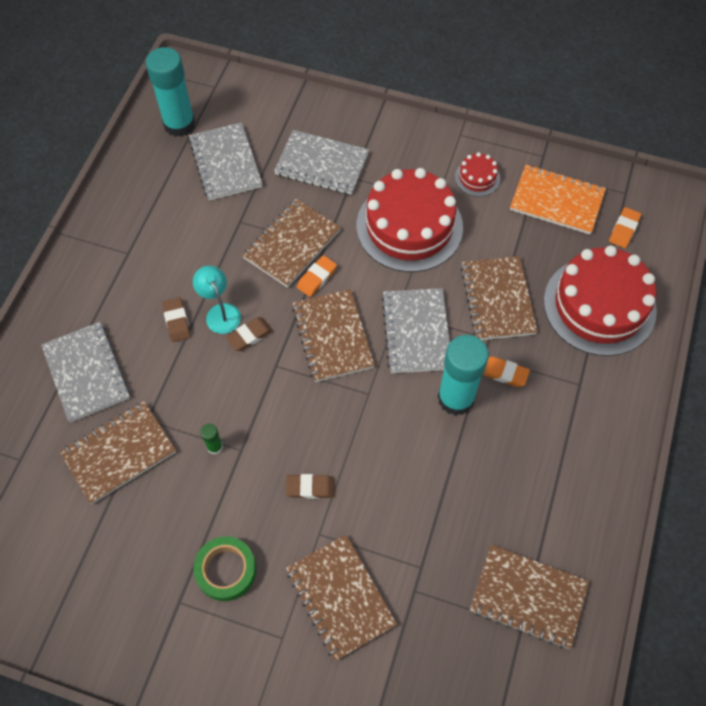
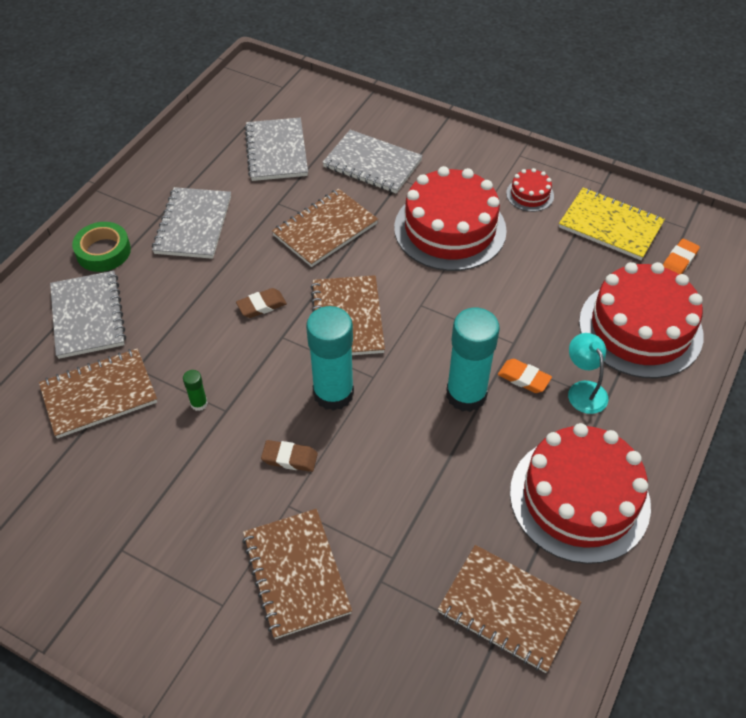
camera: 10 degrees right, 10 degrees down
(177, 321) = (191, 282): brown eraser -> none
(179, 124) = (240, 113): turquoise glue stick -> turquoise glue stick (333, 393)
(220, 312) = (237, 280): turquoise lamp -> turquoise lamp (583, 390)
(226, 570) = (179, 526): green tape -> green tape (103, 251)
(317, 278) = (343, 263): orange eraser -> none
(416, 332) = (436, 326): grey notebook -> grey notebook (193, 225)
(497, 299) = (530, 307): brown notebook -> none
(556, 201) = (610, 226): orange notebook -> yellow notebook
(571, 483) = (579, 498): none -> red cake

